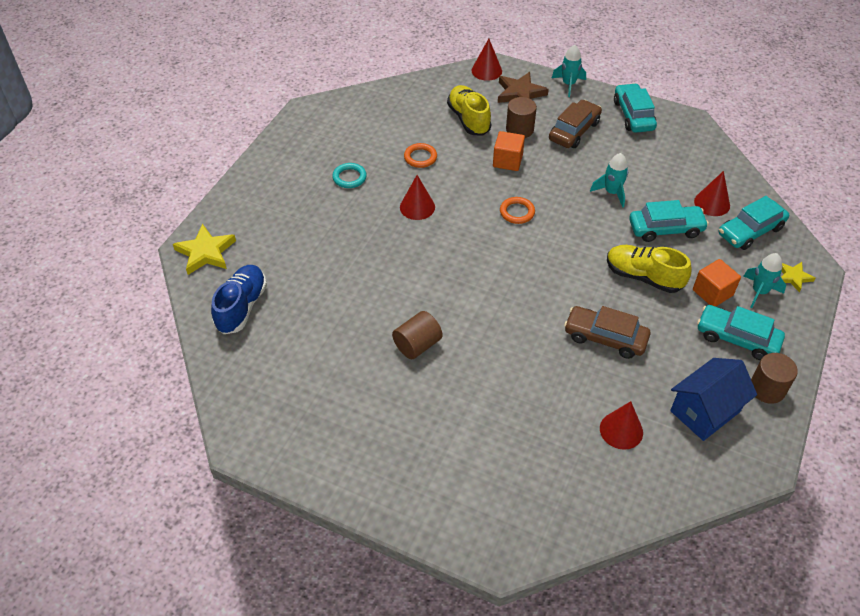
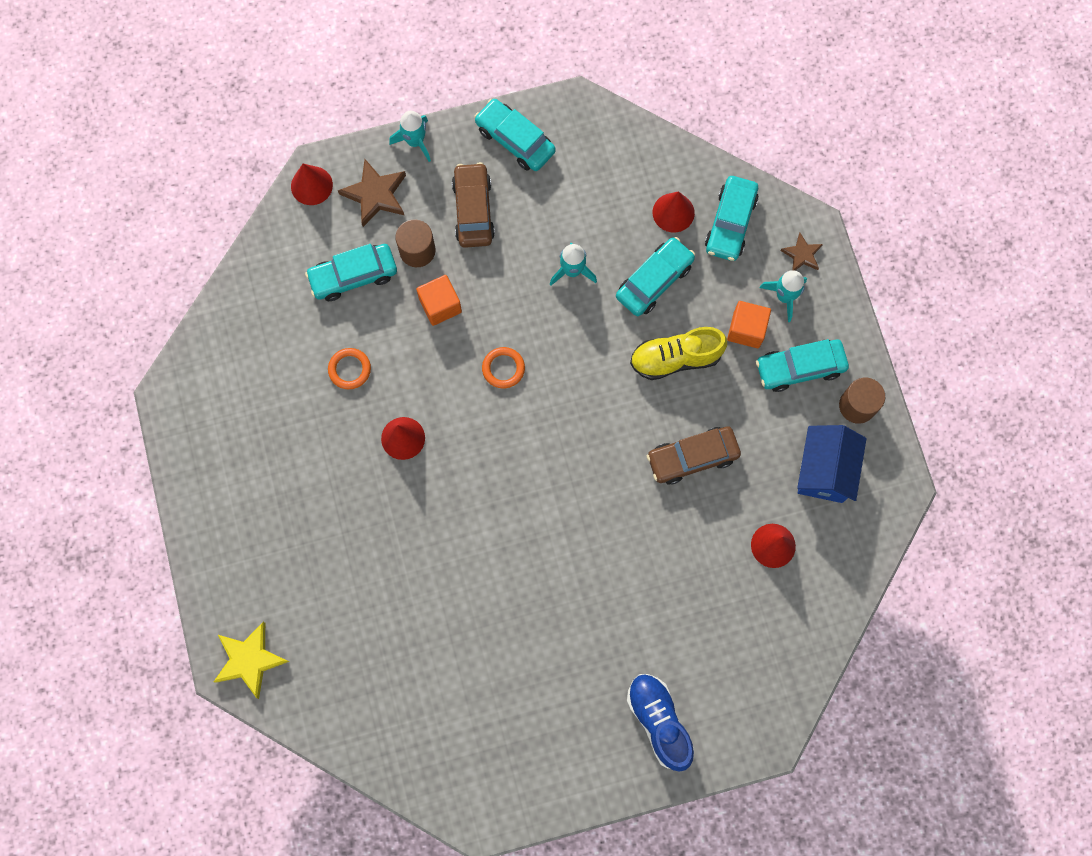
camera: 40 degrees left, 25 degrees up
(242, 307) = (346, 690): blue shoe -> blue shoe (658, 721)
(349, 177) = (302, 453): turquoise ring -> none
(417, 345) = (540, 599): brown cylinder -> none
(468, 119) = (353, 276): yellow shoe -> turquoise car
(793, 277) = (802, 254): yellow star -> brown star

